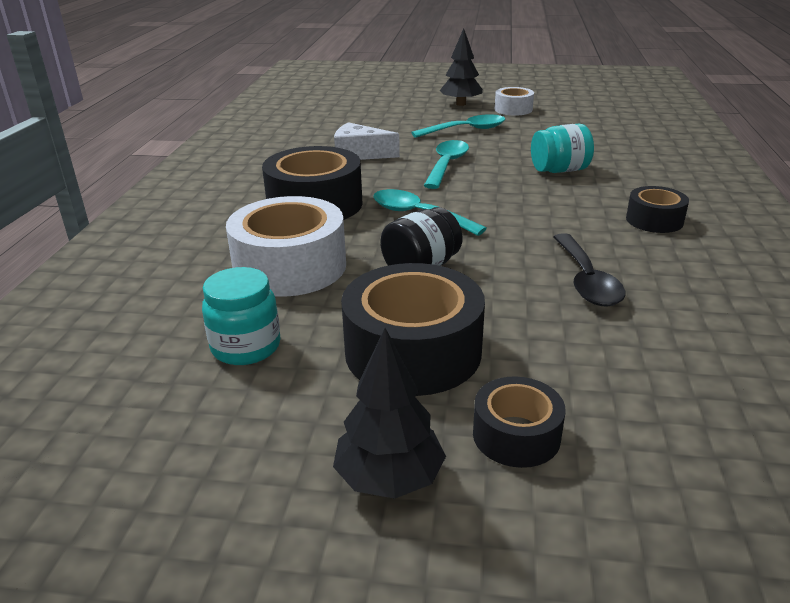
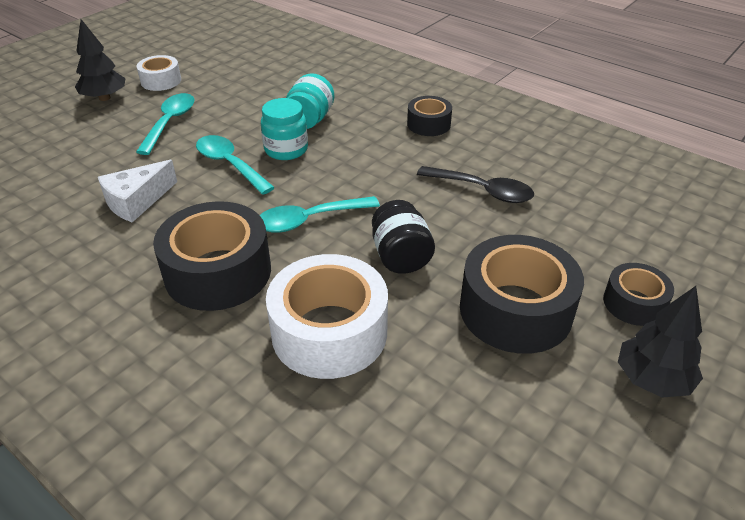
camera: 60 degrees left, 10 degrees up
(246, 347) = (446, 406): turquoise jar -> turquoise jar (286, 150)

